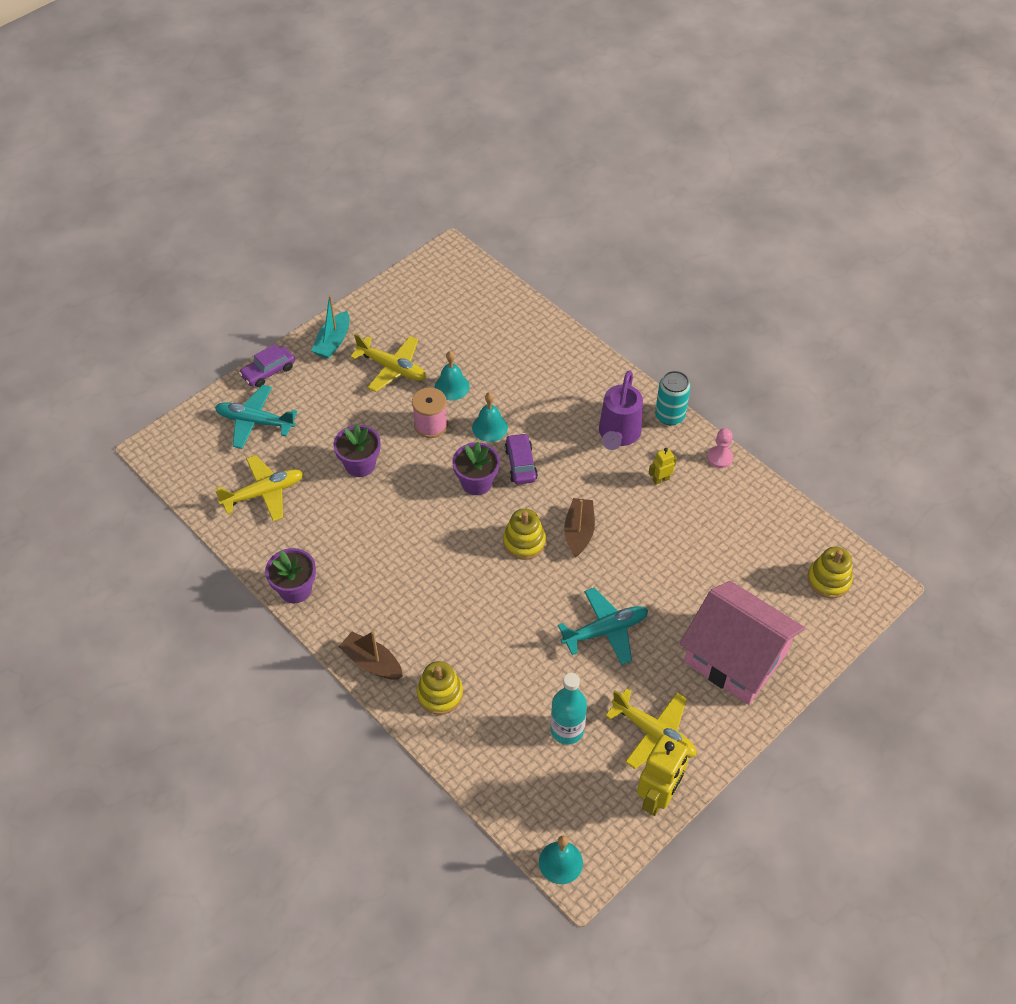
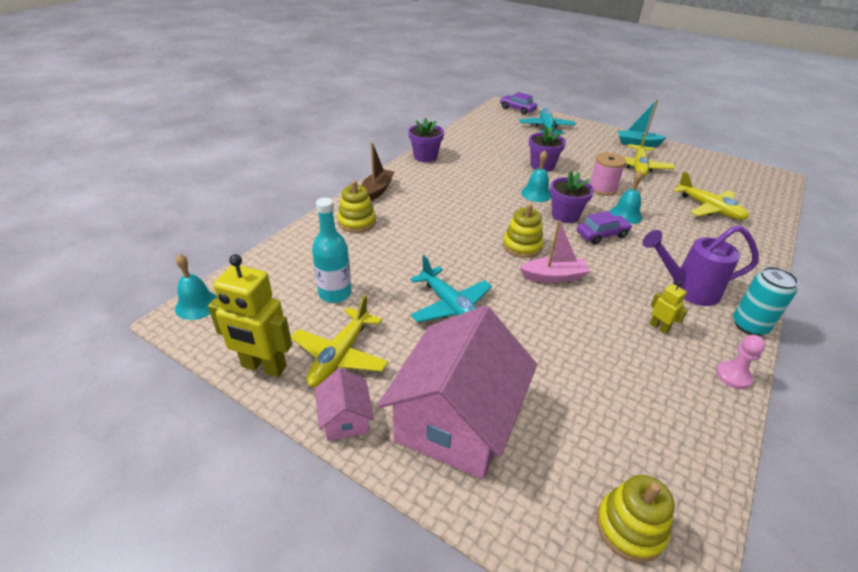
camera: 75 degrees right, 15 degrees down
(264, 493) = (494, 138): yellow plane -> yellow plane (709, 208)
(268, 372) = (589, 127): purple car -> purple car (517, 109)
(452, 386) = (648, 193): turquoise bell -> turquoise bell (536, 194)
(579, 532) = (553, 276): brown boat -> pink boat
(723, 736) = (345, 418): none -> pink house

